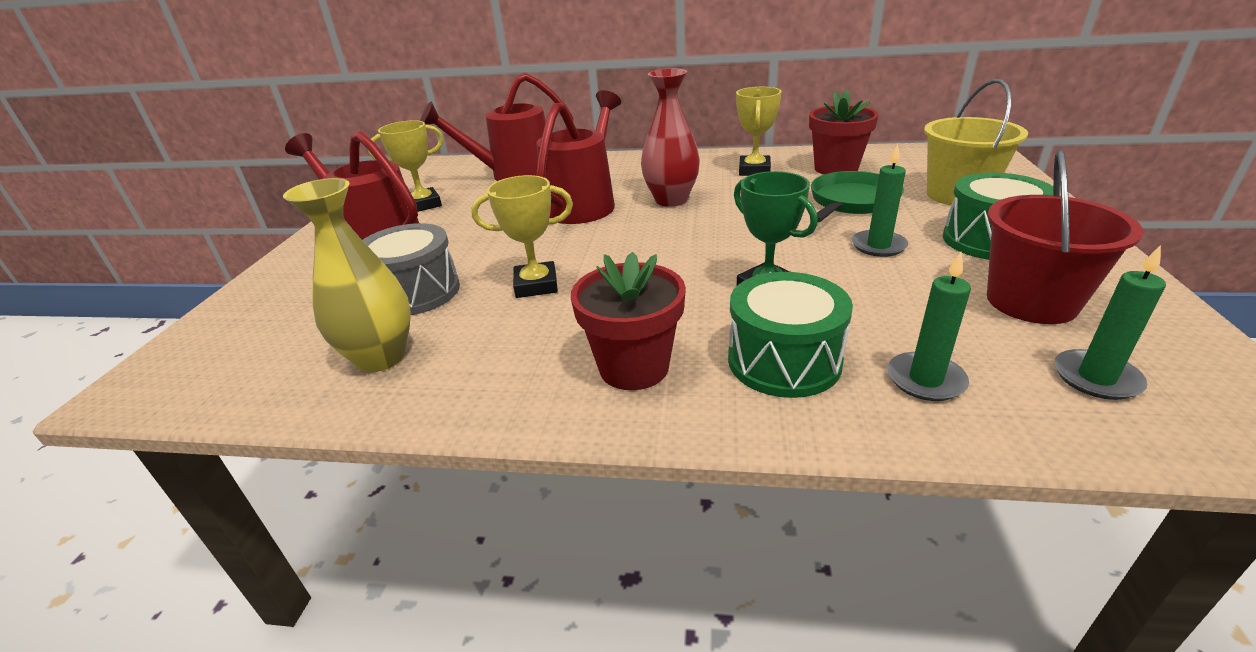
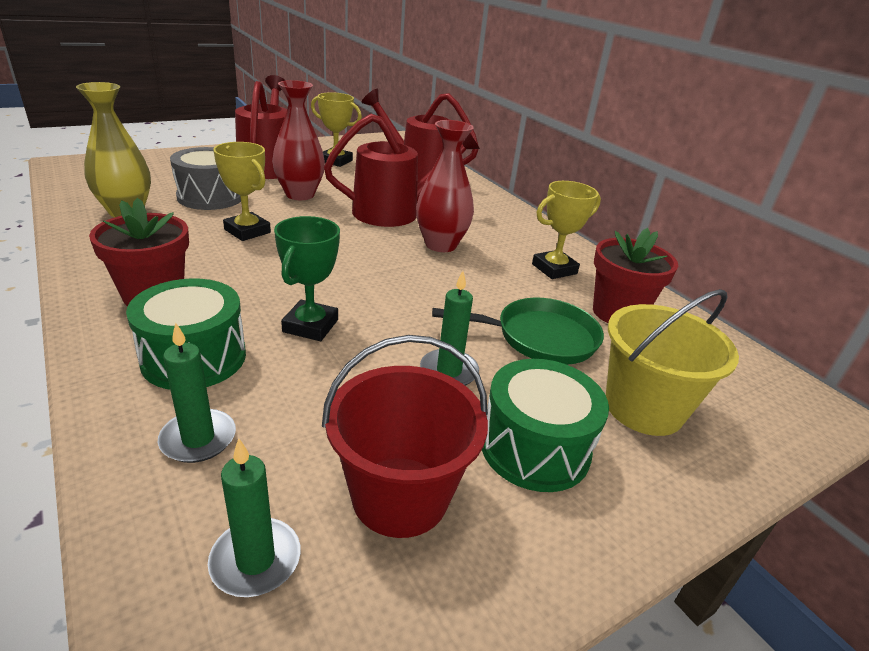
camera: 45 degrees right, 0 degrees up
(482, 240) = (300, 195): none -> red vase

